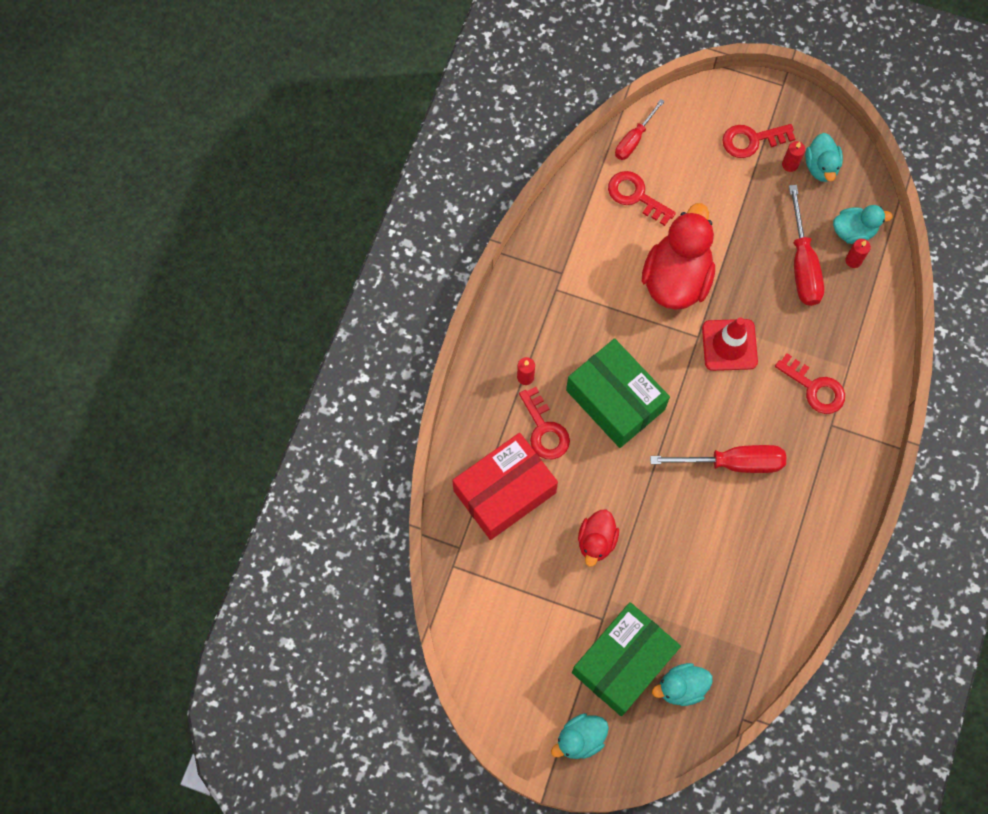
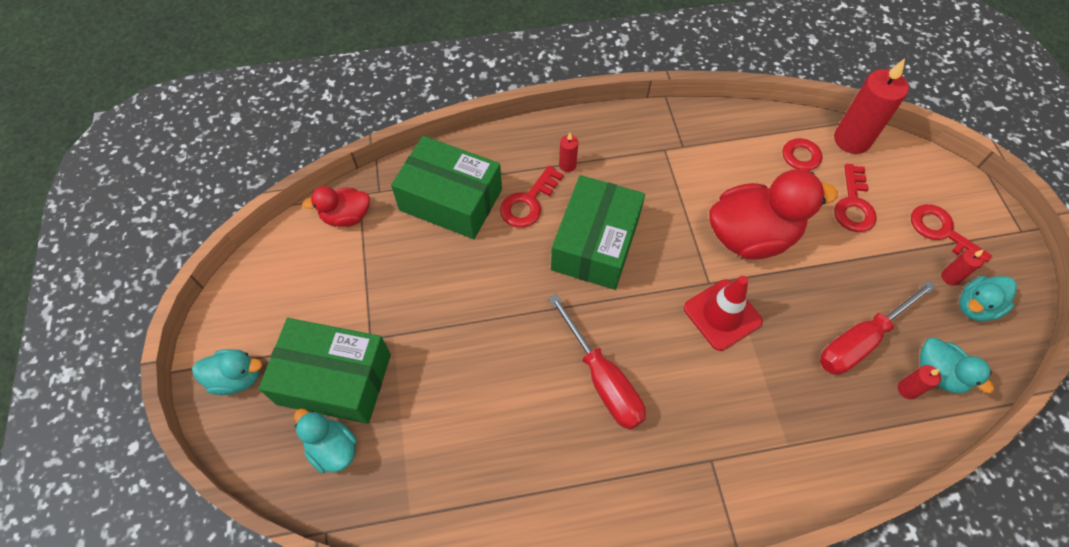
camera: 60 degrees right, 10 degrees down
(505, 492) = (450, 200): red box -> green box
(580, 739) = (237, 378): turquoise duck -> turquoise duck turned 150 degrees clockwise
(596, 541) = (446, 295): red duck -> red duck (346, 216)
(634, 139) = (852, 140): red screwdriver -> red candle
(814, 388) = (739, 421): red key -> red key (853, 204)

